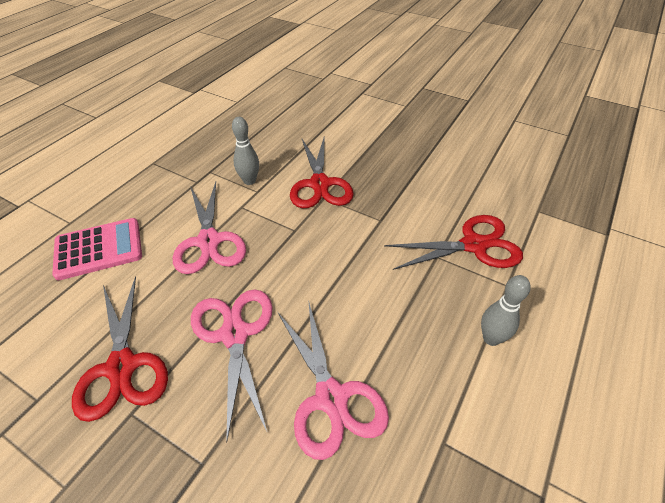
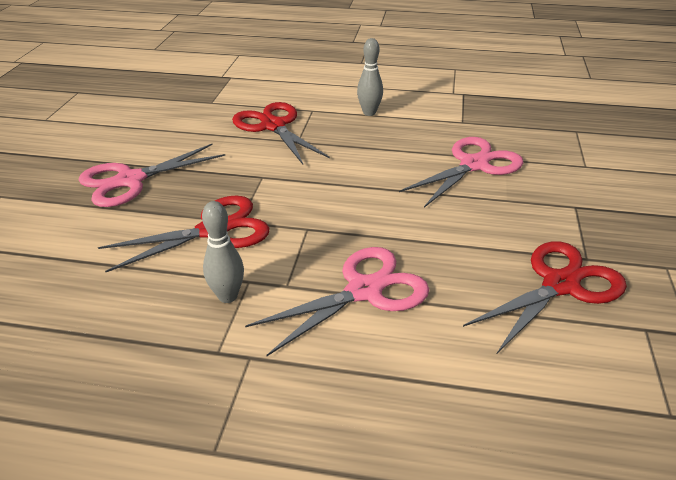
camera: 110 degrees left, 10 degrees down
(99, 249) = (448, 402): pink calculator -> none
(234, 334) = (465, 226): pink scissors -> pink scissors (130, 180)

